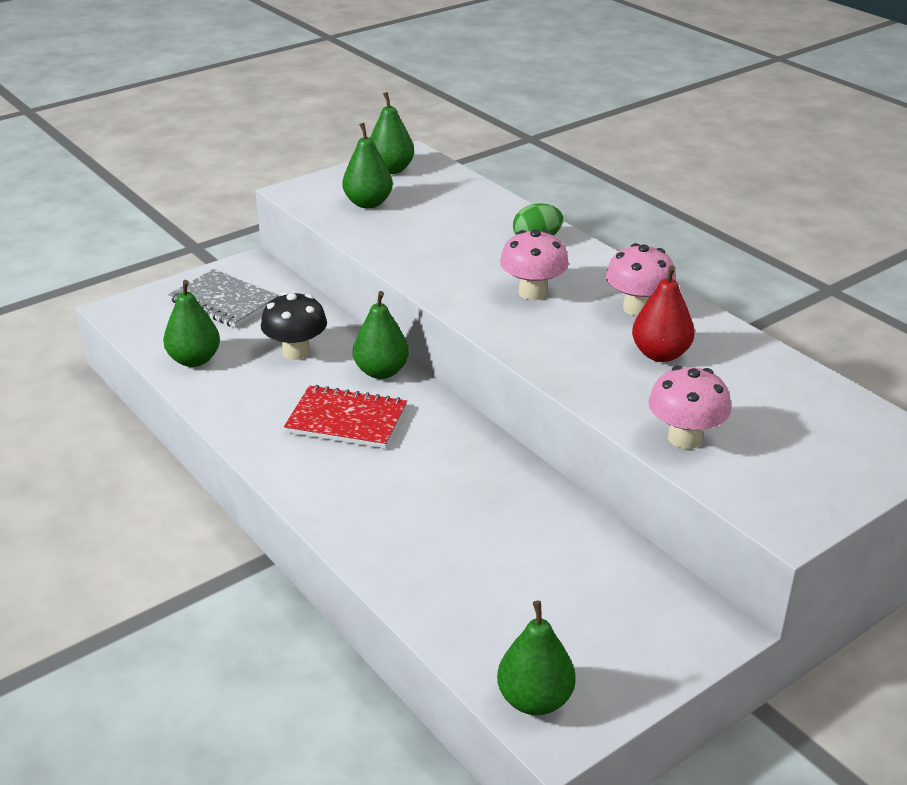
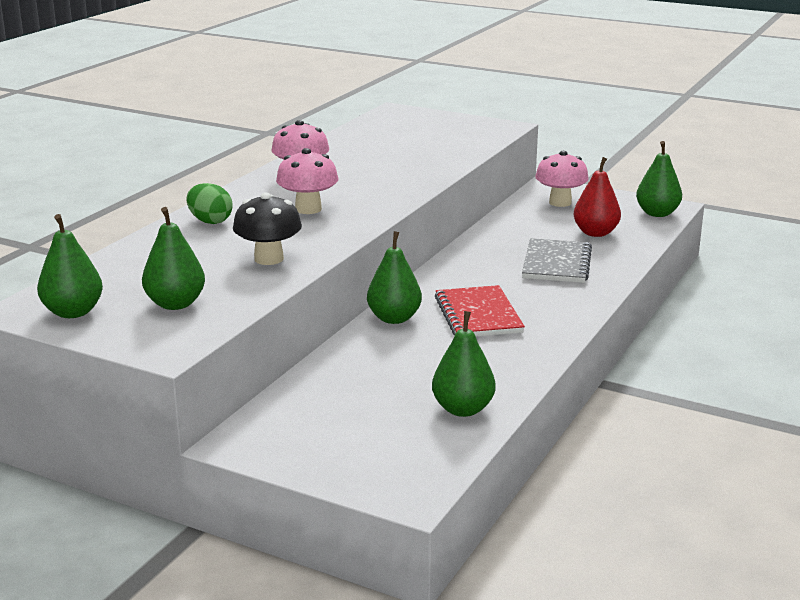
camera: 115 degrees left, 10 degrees down
(224, 301) = (336, 431): grey notebook -> grey notebook (556, 264)
(296, 352) = (399, 363): black mushroom -> black mushroom (269, 259)
(660, 354) = (361, 165): red pear -> red pear (595, 233)
(685, 438) = (454, 150): pink mushroom -> pink mushroom (560, 202)

